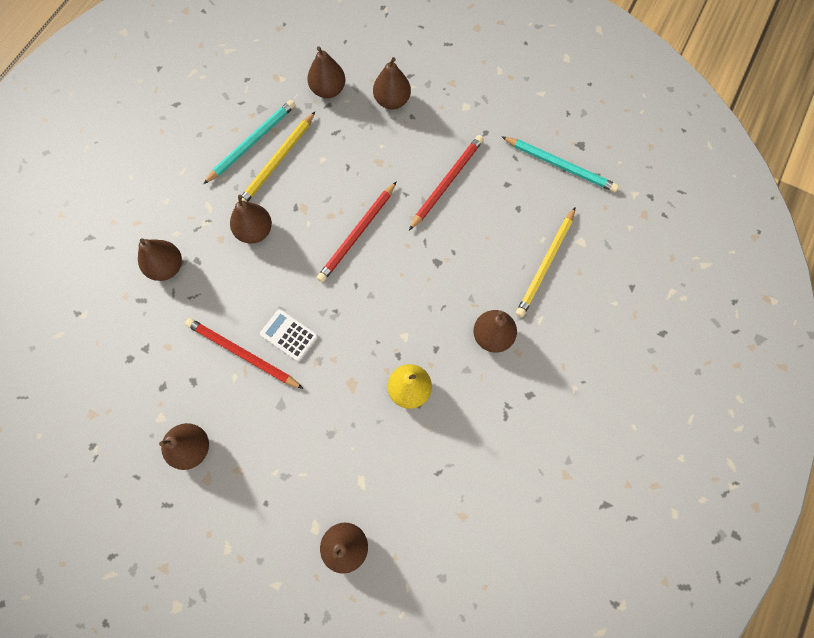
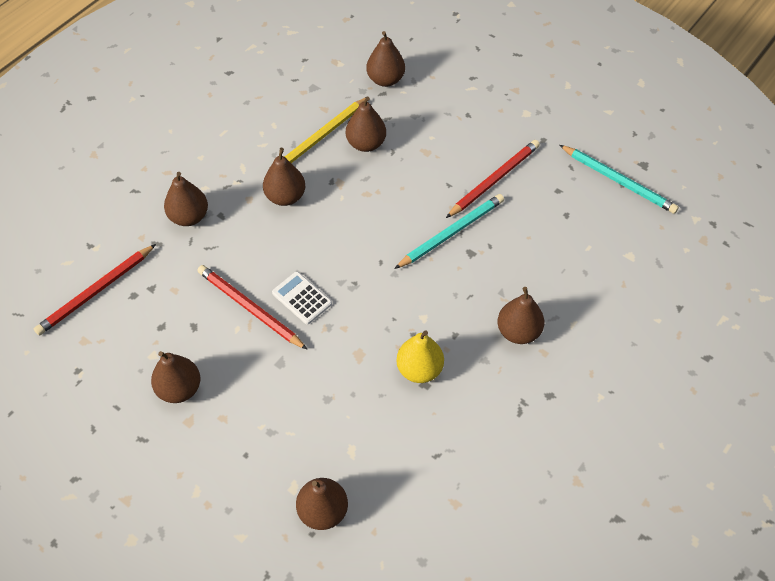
camera: 10 degrees right, 15 degrees down
(252, 142) = (298, 116): turquoise pencil -> turquoise pencil (451, 232)
(357, 234) = (391, 214): red pencil -> red pencil (96, 292)
(392, 101) = (450, 98): brown pear -> brown pear (366, 144)
(545, 264) = (587, 271): yellow pencil -> none

